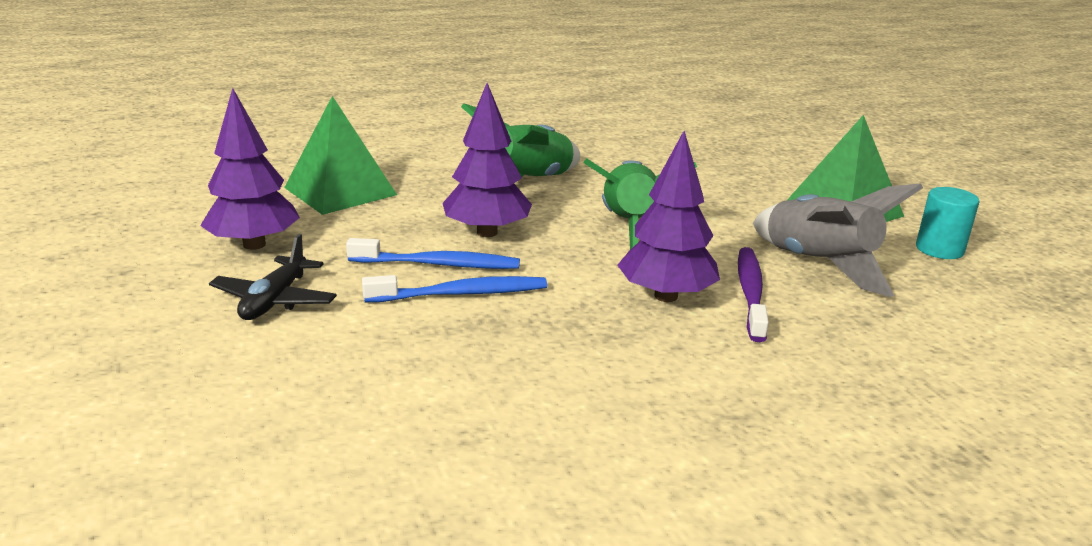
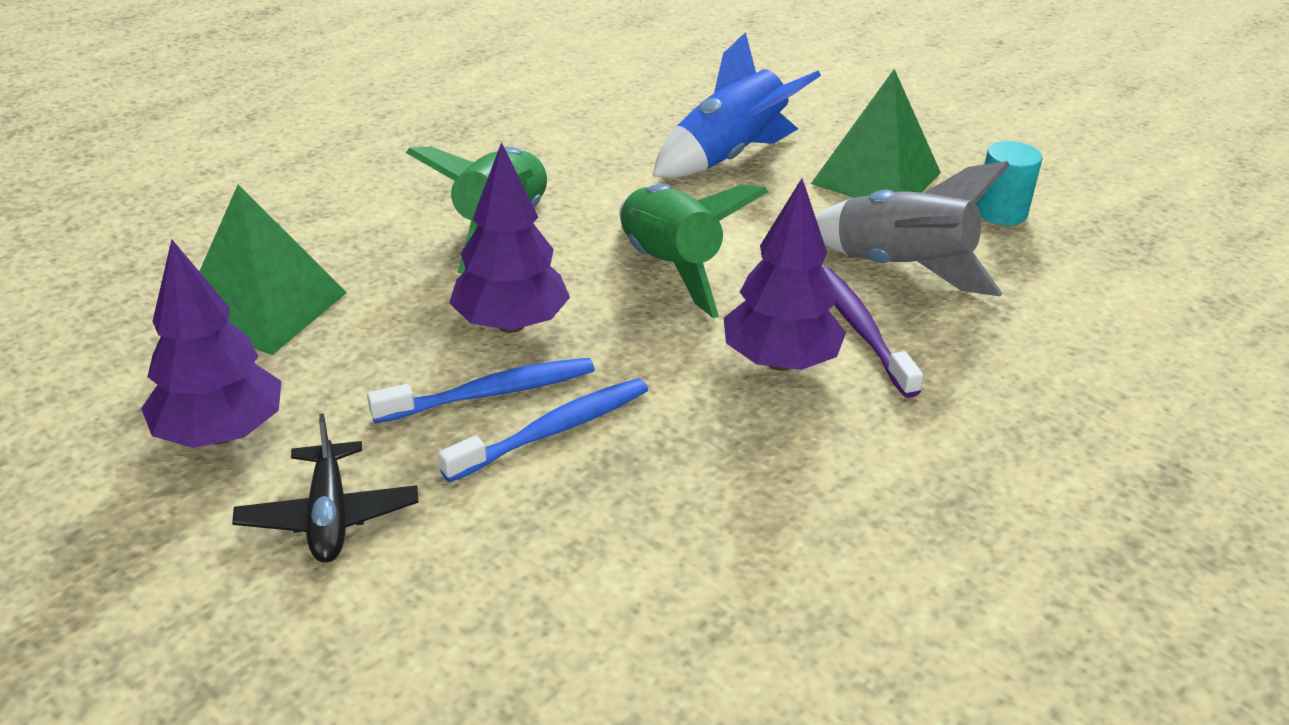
camera: 25 degrees left, 10 degrees up
(731, 177) = (729, 157): none -> blue rocket

